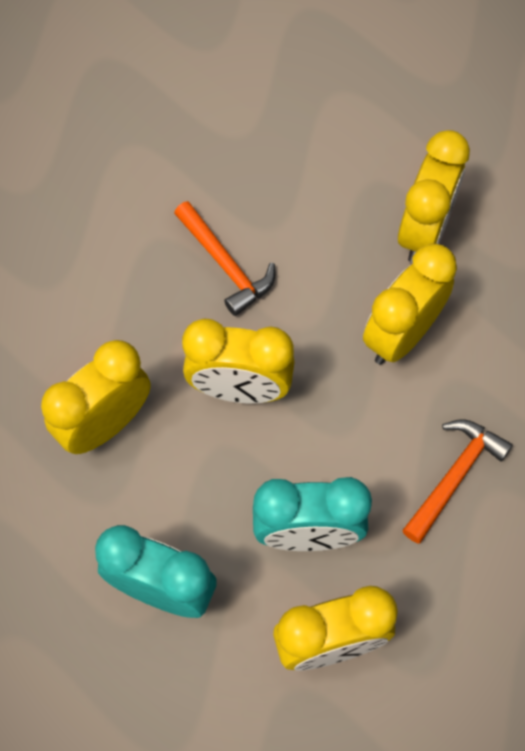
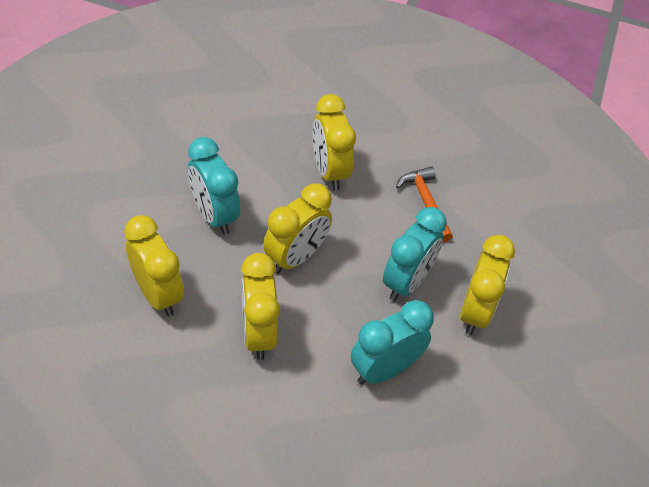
camera: 60 degrees left, 15 degrees down
(226, 265) = (214, 215): orange hammer -> turquoise clock
(424, 231) = (279, 125): yellow clock -> yellow clock (158, 294)

